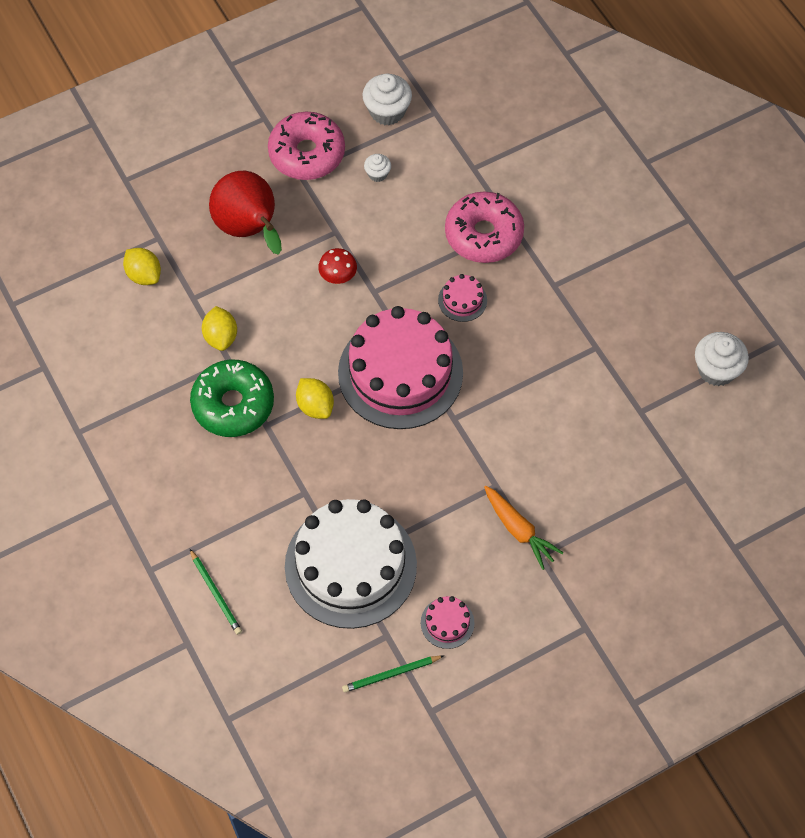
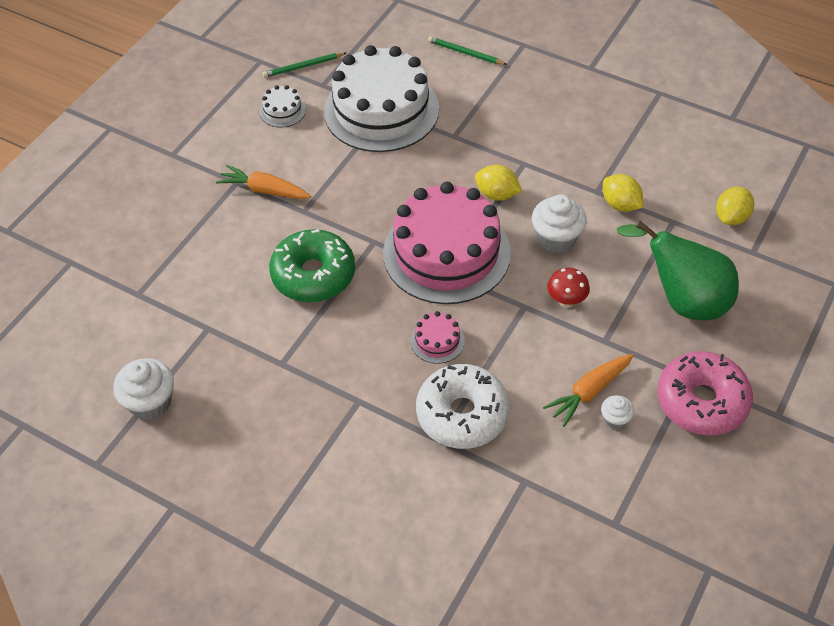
camera: 150 degrees right, 10 degrees down
(144, 275) = (731, 217): yellow lemon -> yellow lemon turned 75 degrees counterclockwise
(233, 404) = (563, 164): green donut -> green donut (313, 275)
(249, 230) = (683, 300): red pear -> green pear
(380, 201) = (589, 392): none -> orange carrot
(387, 111) = (665, 495): white cupcake -> white cupcake (556, 238)
(391, 674) = (303, 66): green pencil -> green pencil turned 150 degrees counterclockwise
(447, 623) = (282, 111): pink cake -> white cake
(483, 234) = (462, 414): pink donut -> white donut

